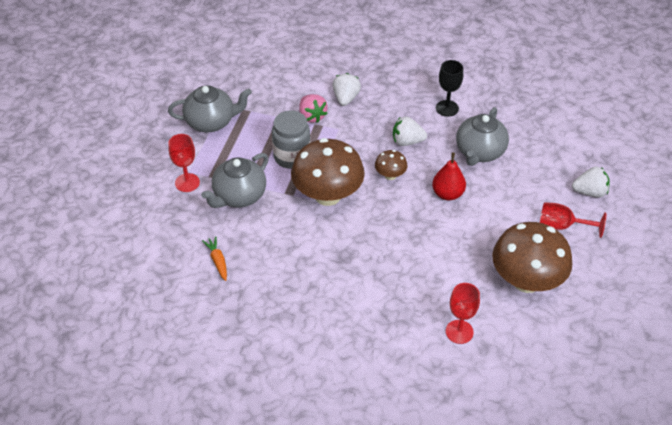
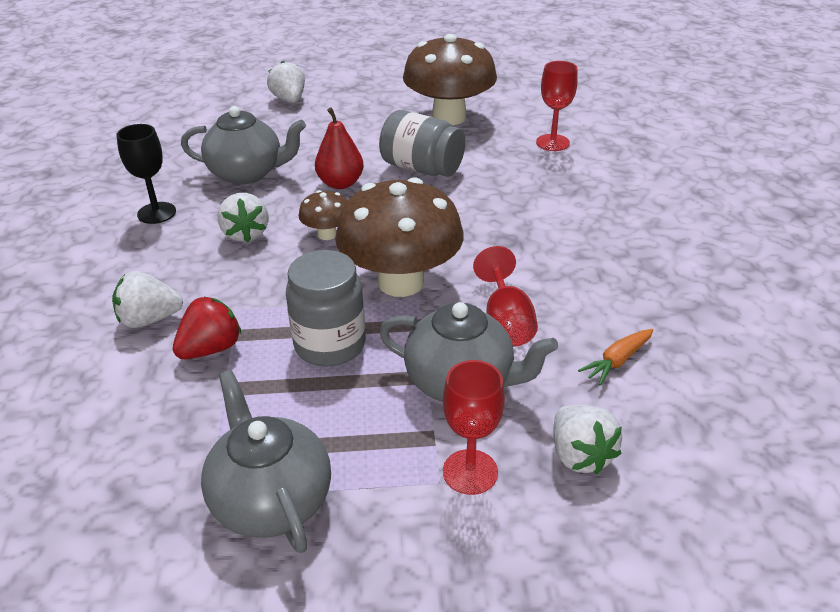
camera: 110 degrees left, 10 degrees down
(172, 221) = (580, 455): none -> white strawberry
(312, 116) = (211, 349): pink strawberry -> red strawberry
(451, 241) = (422, 168): none -> grey jar
(562, 226) = (353, 108): red goblet -> red goblet (506, 321)

